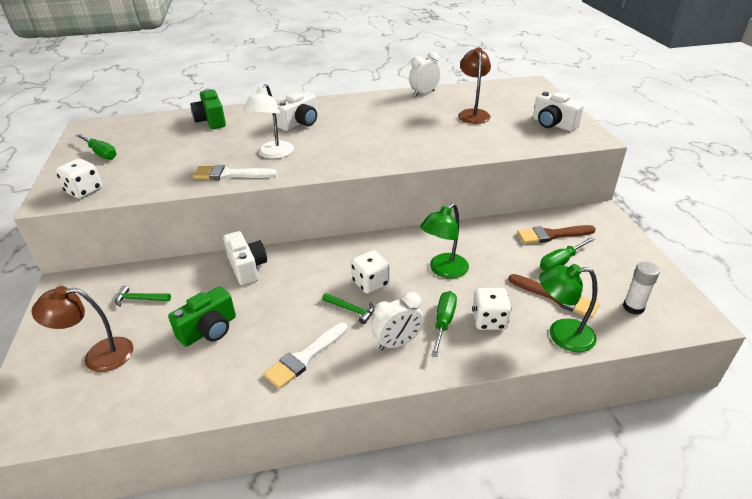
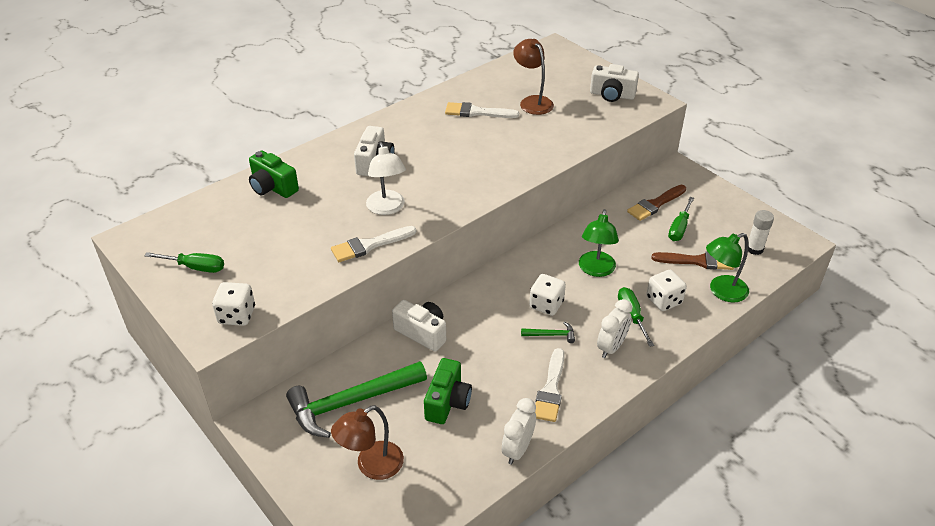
camera: 30 degrees left, 5 degrees up
(140, 299) = (351, 402): green hammer -> green hammer, size x2.40
(417, 110) = (477, 112): none -> white brush
(424, 93) = (464, 87): white clock -> white clock (517, 449)

